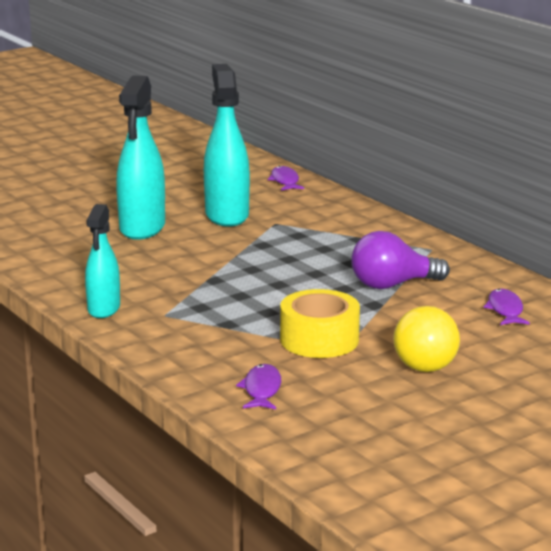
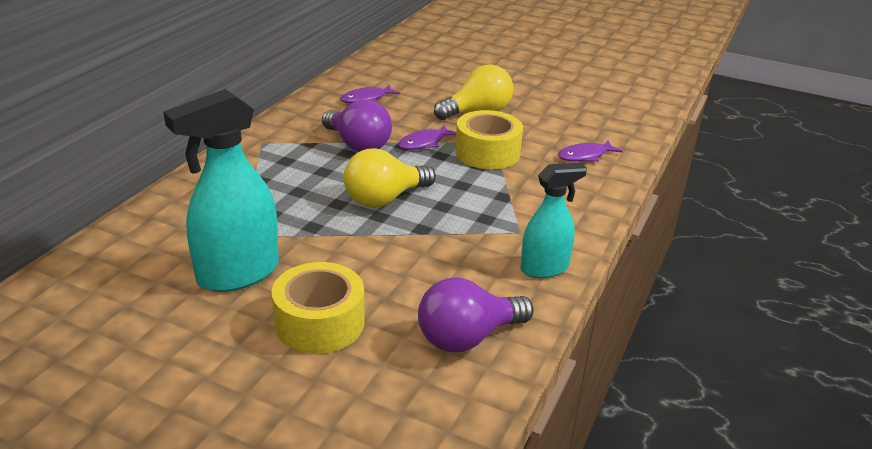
camera: 120 degrees left, 10 degrees up
(67, 264) = (467, 337): none -> purple light bulb
(142, 228) = (319, 323): turquoise spray bottle -> yellow tape
(277, 276) = (384, 199): none -> yellow light bulb
(285, 181) = (88, 266): purple fish -> purple fish (424, 143)

